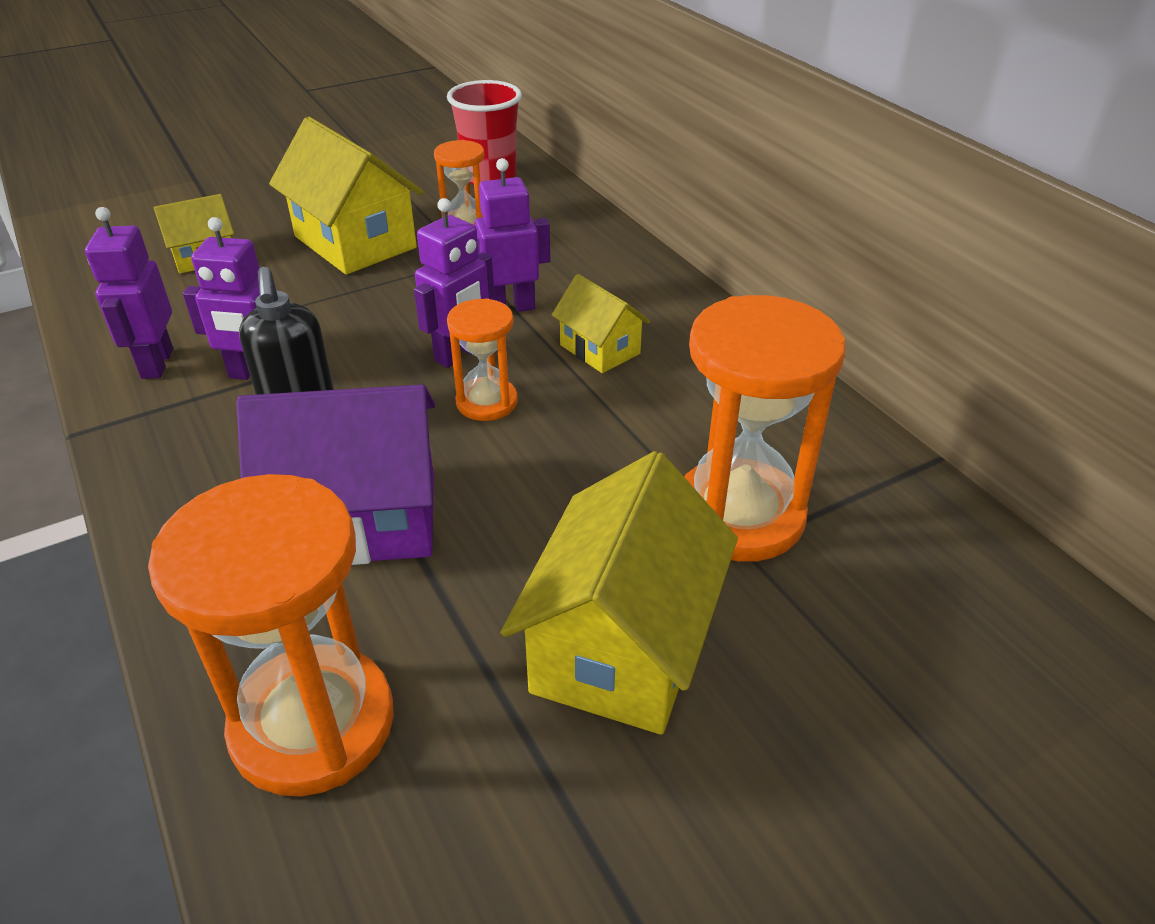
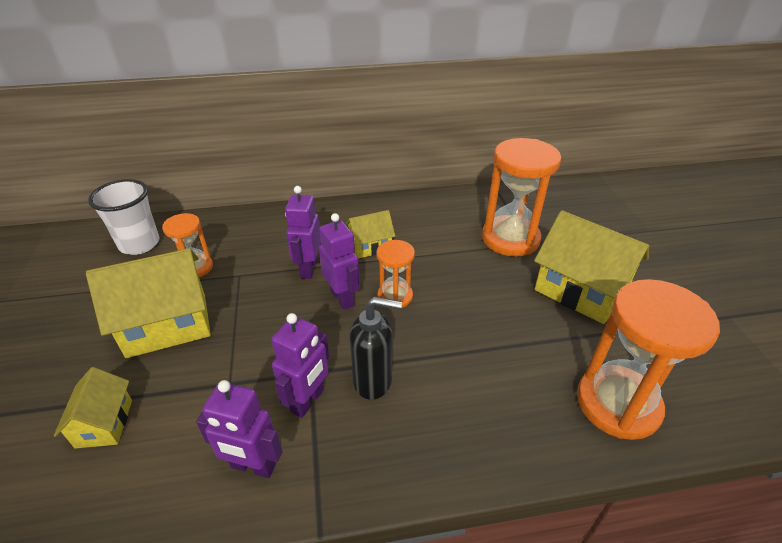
camera: 70 degrees left, 0 degrees up
(359, 519) = (476, 365): purple house -> none
(489, 176) = (139, 244): red cup -> white cup

